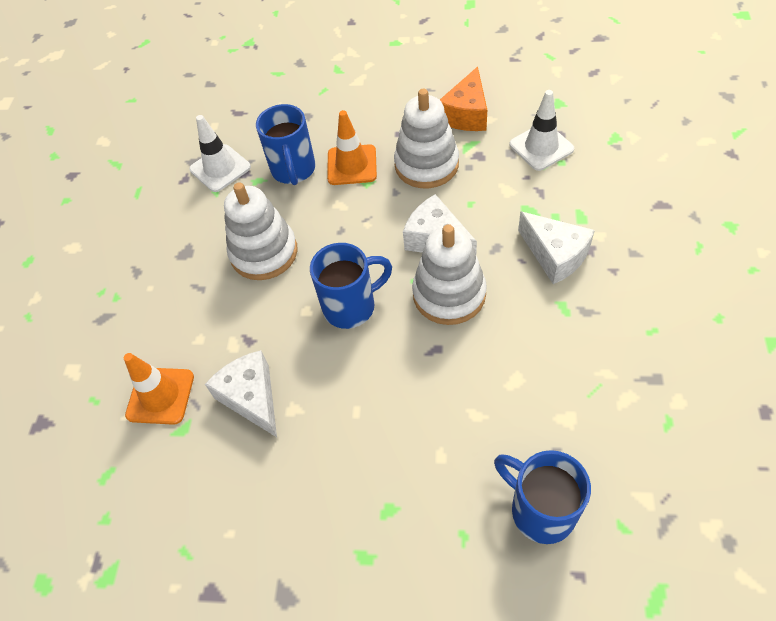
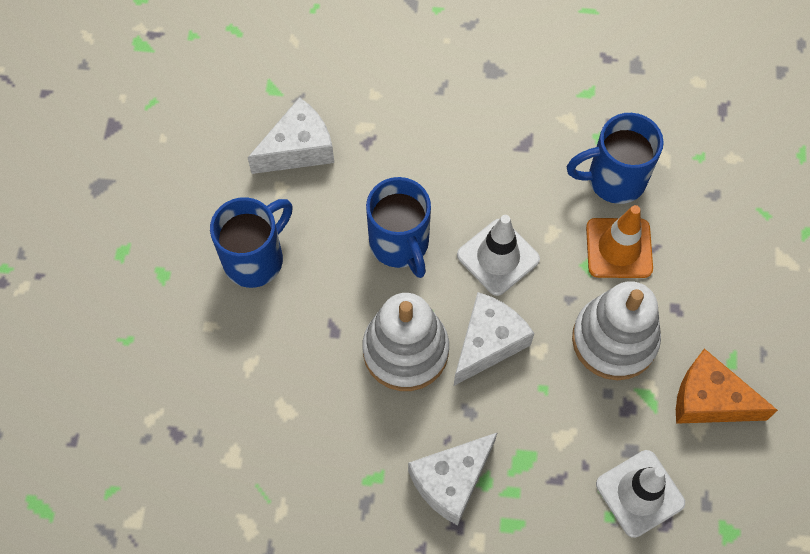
camera: 85 degrees right, 10 degrees up
(160, 396) = (311, 65): orange traffic cone -> none
(220, 168) = (622, 96): white traffic cone -> white traffic cone (498, 257)
(264, 253) = (484, 151): white stacking toy -> none
(540, 510) = (140, 415): blue mug -> blue mug (255, 259)

